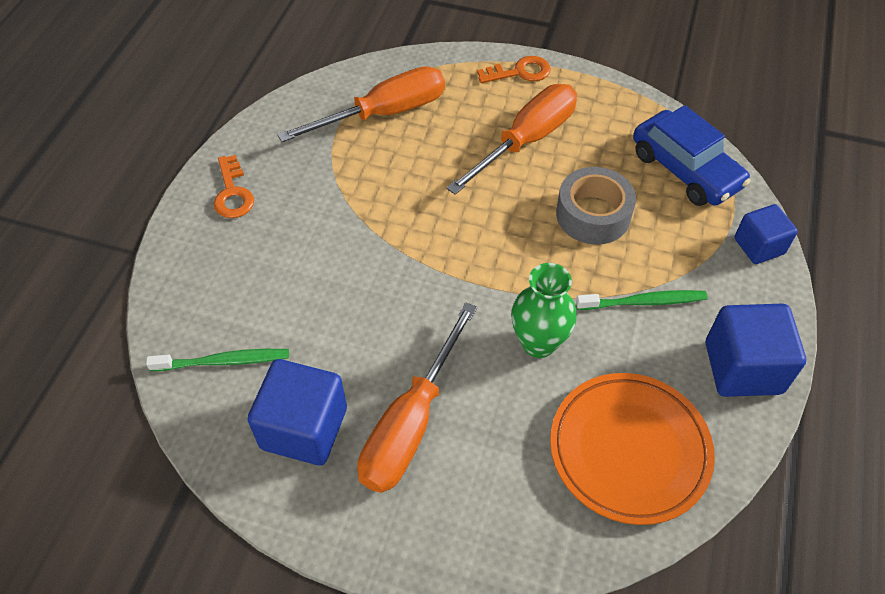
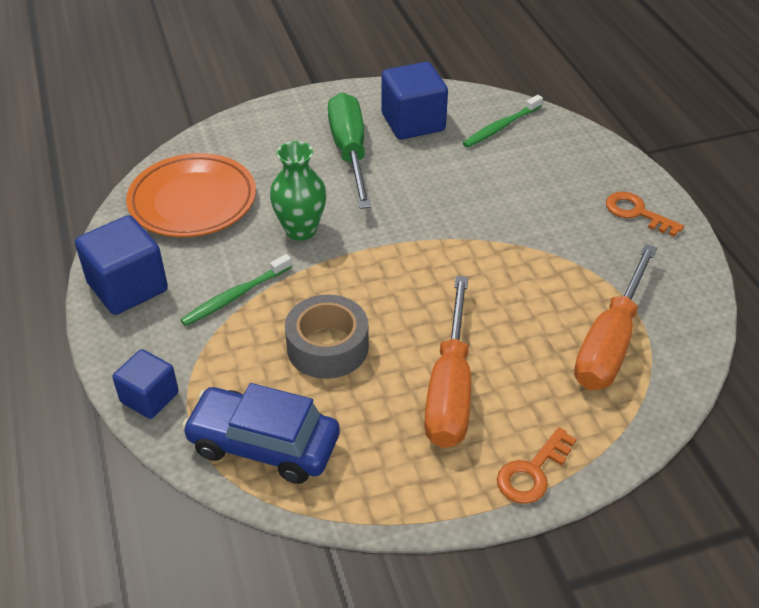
camera: 145 degrees right, 10 degrees down
(411, 423) = (350, 152): orange screwdriver -> green screwdriver

